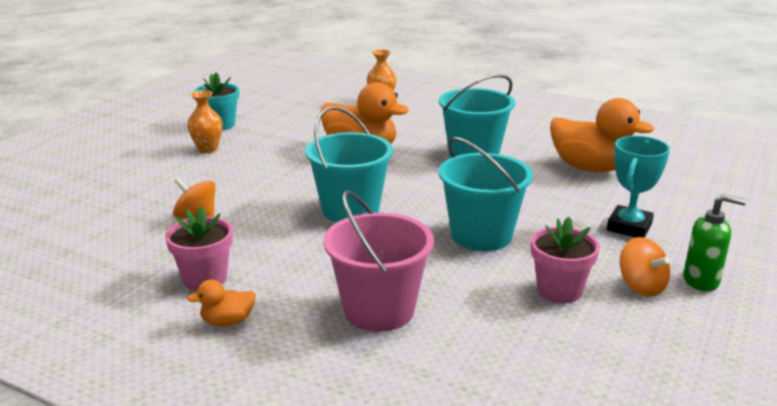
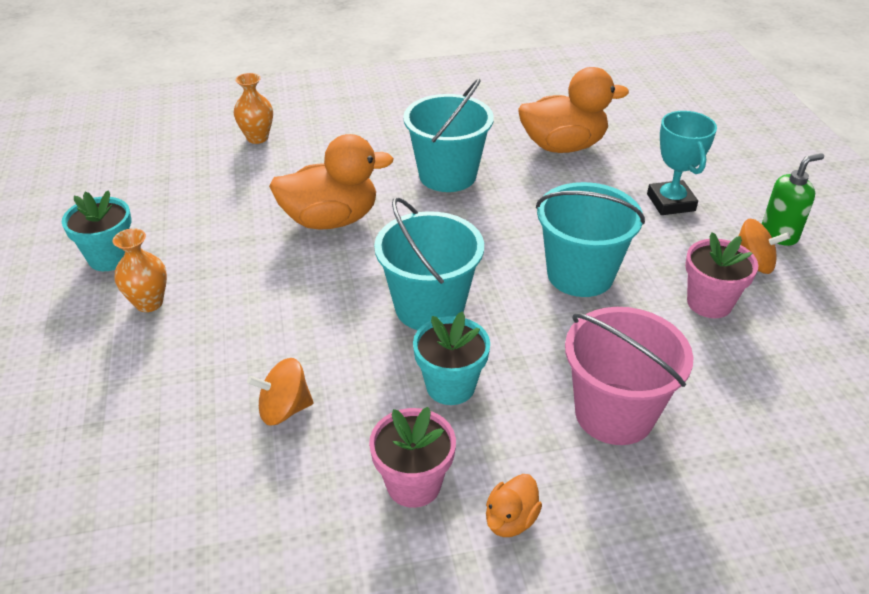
camera: 40 degrees left, 15 degrees up
(299, 249) = (450, 386): none -> turquoise flower pot

